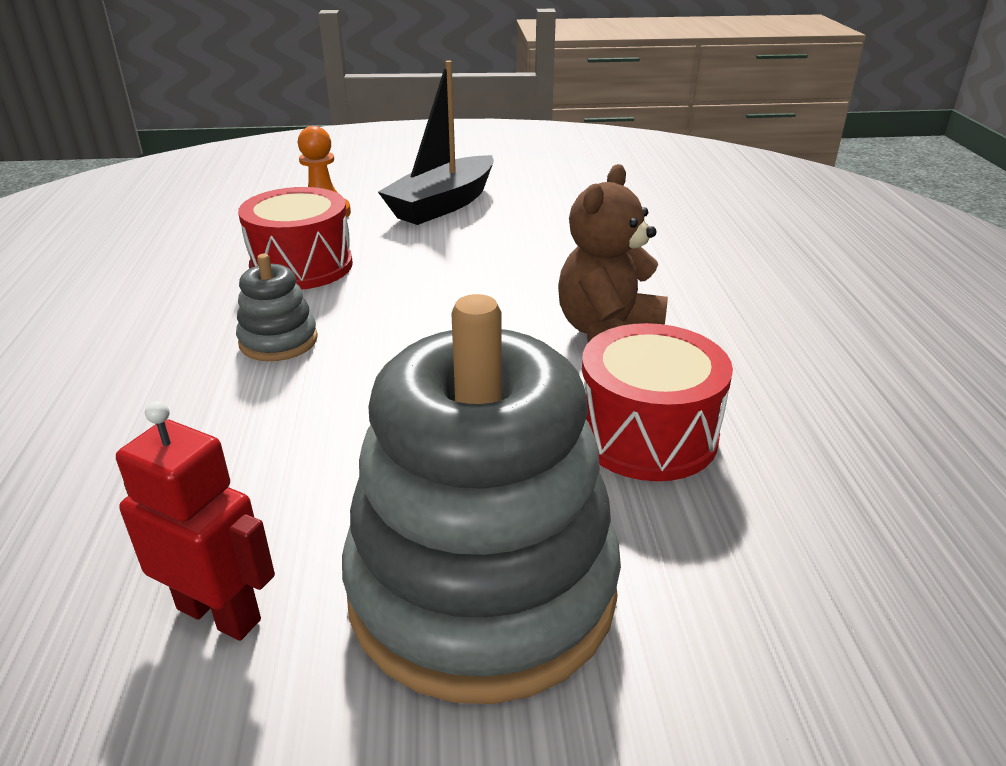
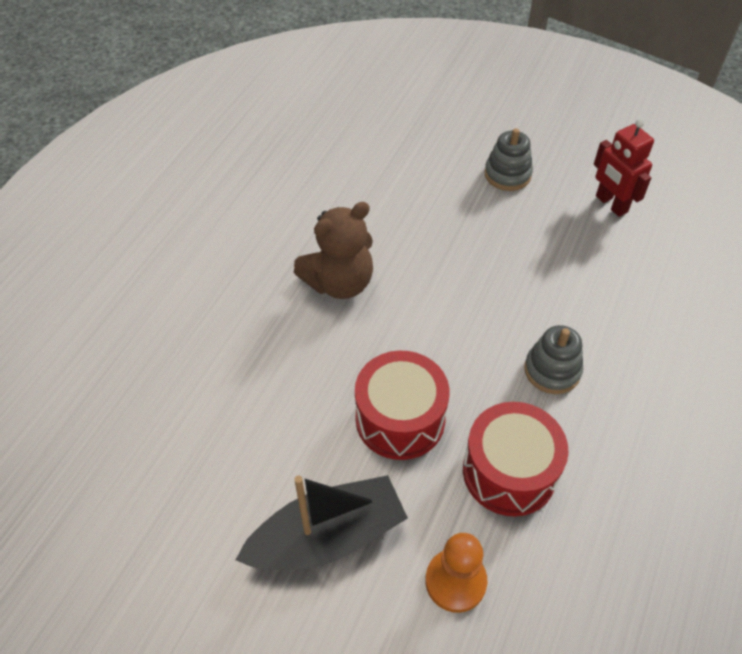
camera: 150 degrees left, 20 degrees up
(482, 588) = (507, 174): grey stacking toy -> grey stacking toy, size x0.43
(647, 434) = (386, 208): red drum -> red drum (400, 419)

